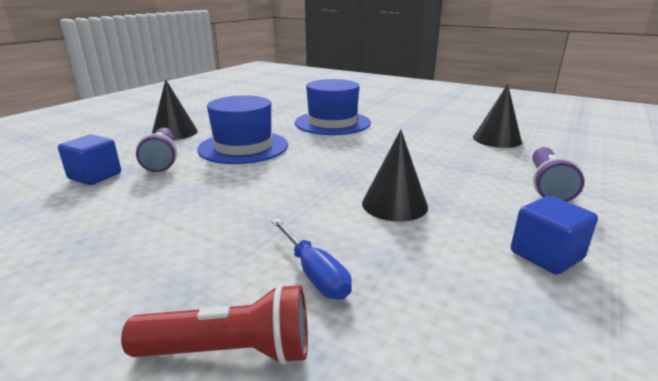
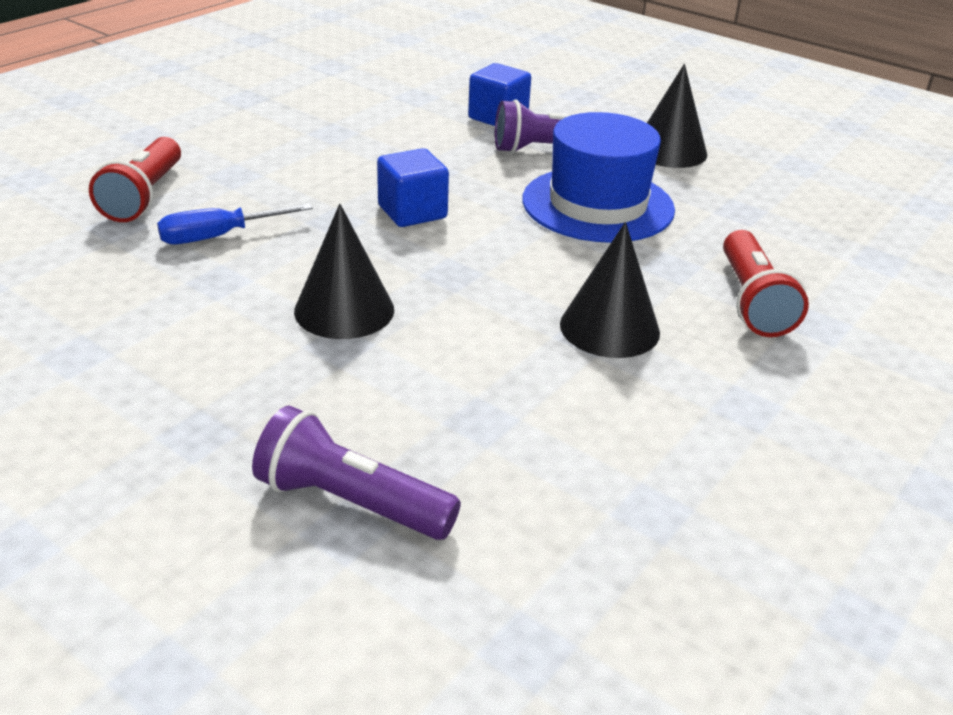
camera: 95 degrees right, 10 degrees up
(332, 123) = (752, 302): blue hat -> red flashlight
(497, 139) = (643, 535): black cone -> black cone (609, 328)
(546, 255) = (153, 401): blue cube -> blue cube (412, 212)

